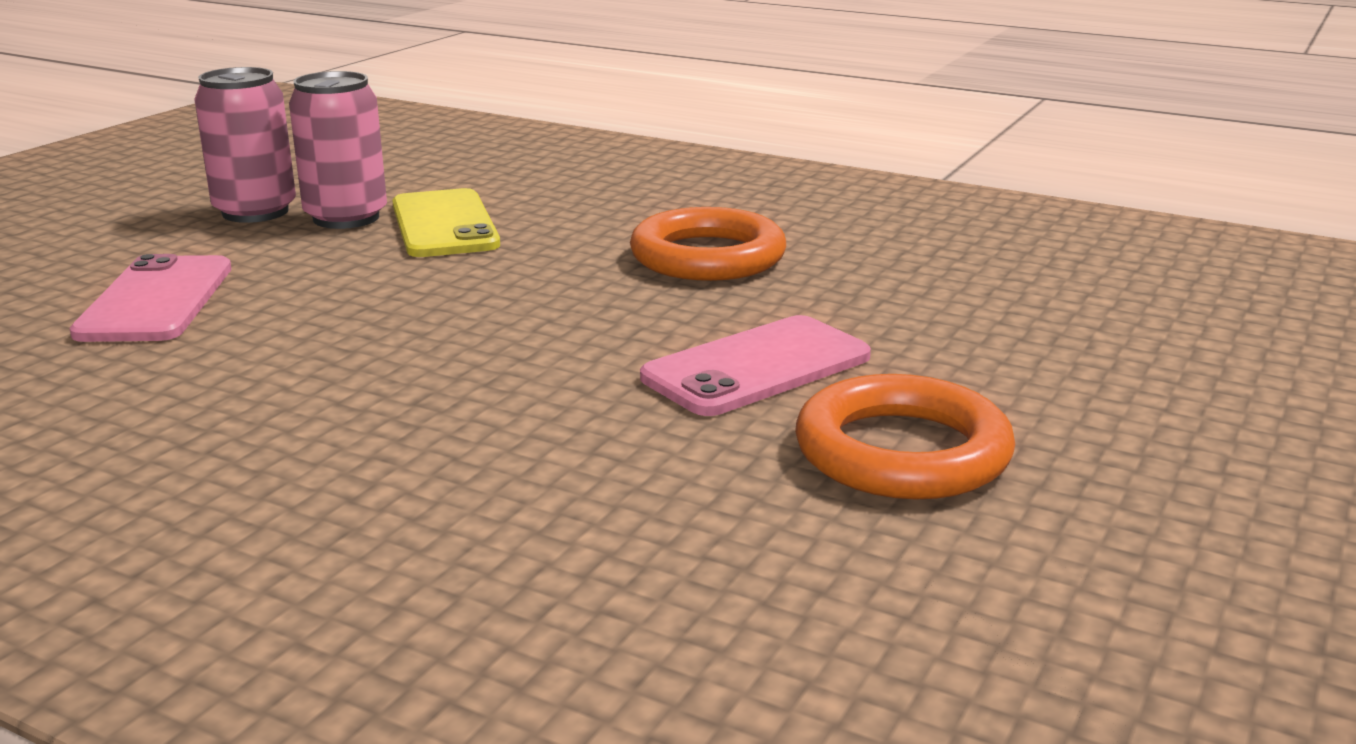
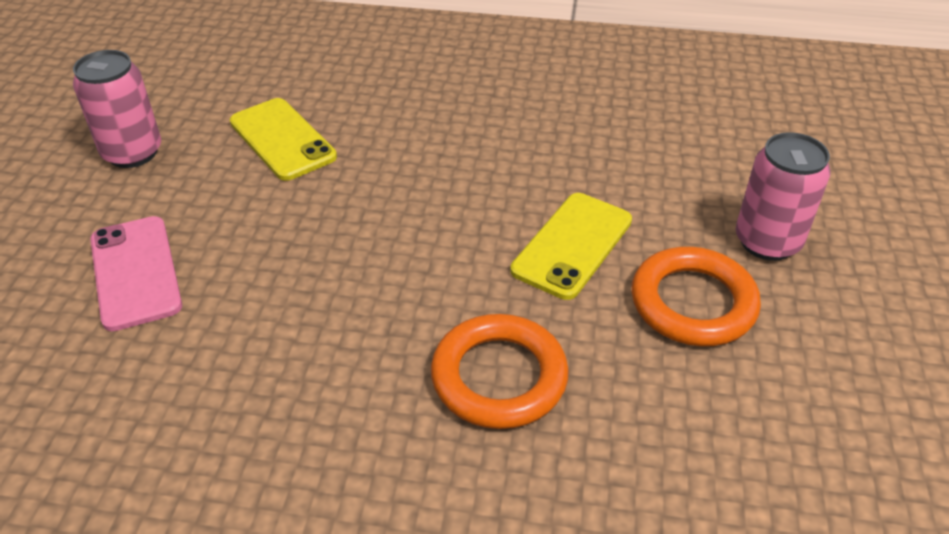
camera: 20 degrees left, 20 degrees up
(346, 218) = (206, 146): pink can -> pink can (767, 242)
(708, 257) = (479, 138): orange ring -> orange ring (499, 377)
(756, 367) = (572, 245): pink phone -> yellow phone

